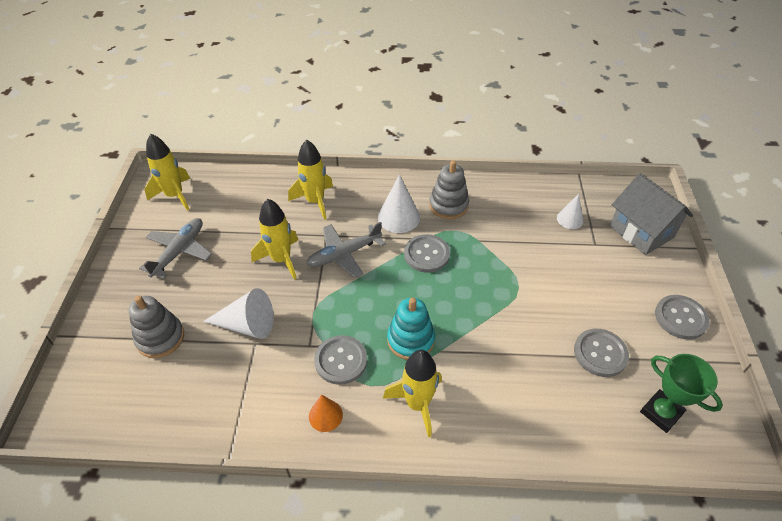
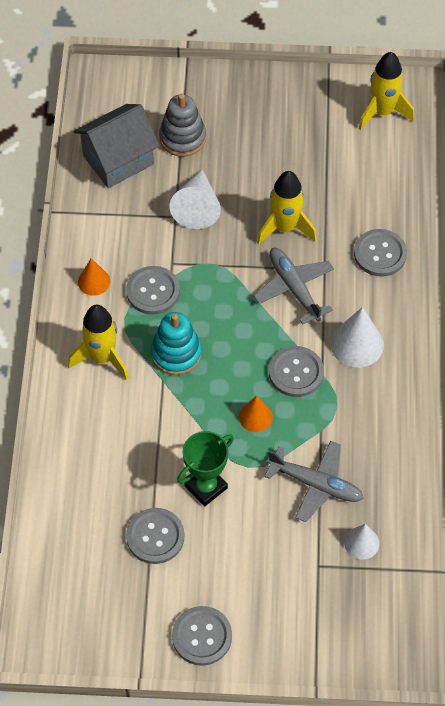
camera: 90 degrees right, 10 degrees up
(179, 252) = (294, 132): grey plane -> grey plane (315, 484)
(315, 201) = (380, 254): yellow rocket -> grey button
(448, 205) = (380, 400): grey stacking toy -> none
(471, 281) = (255, 417): none -> orange cone
(641, 232) = (342, 628): grey house -> grey house (118, 160)
(661, 413) = (82, 580): green trophy -> green trophy (206, 487)

